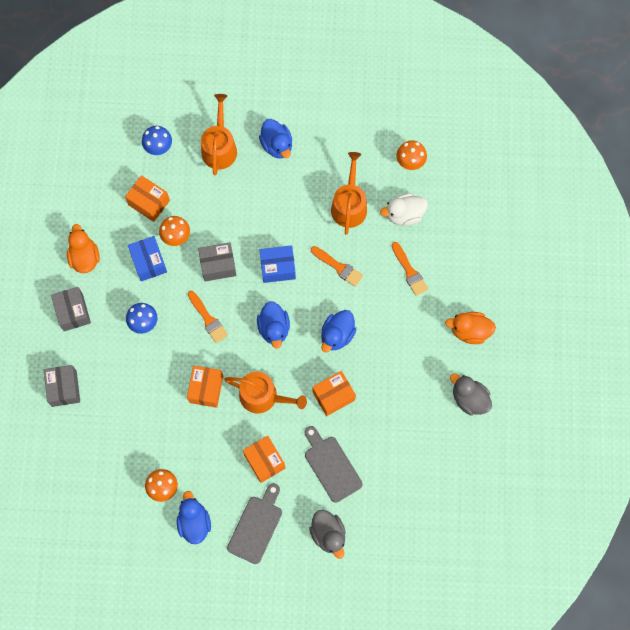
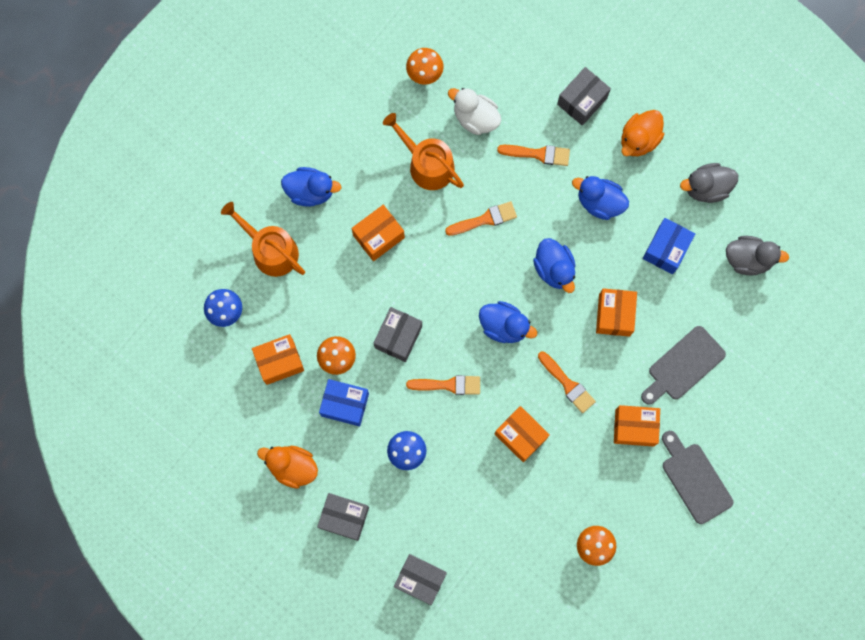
camera: 55 degrees left, 5 degrees up
(194, 522) = (649, 538): blue duck -> blue duck (599, 202)
(263, 396) = (567, 384): orange watering can -> orange brush
(277, 208) = (378, 236): none -> orange box
(278, 268) = (443, 279): blue box -> blue box (666, 249)
(328, 534) = (749, 415): grey duck -> grey duck (748, 259)
(331, 466) = (683, 365): grey cutting board -> grey cutting board turned 45 degrees counterclockwise
(404, 214) = (475, 118): white duck -> white duck turned 105 degrees clockwise
(468, 275) = (582, 101): none -> grey box

